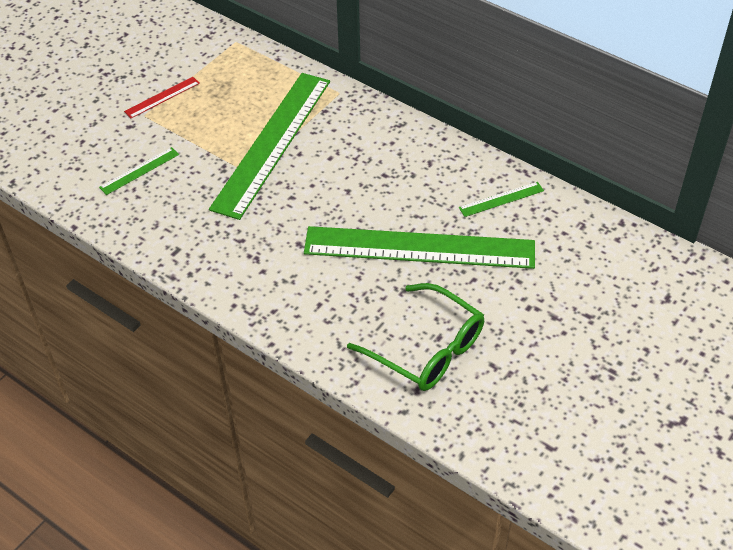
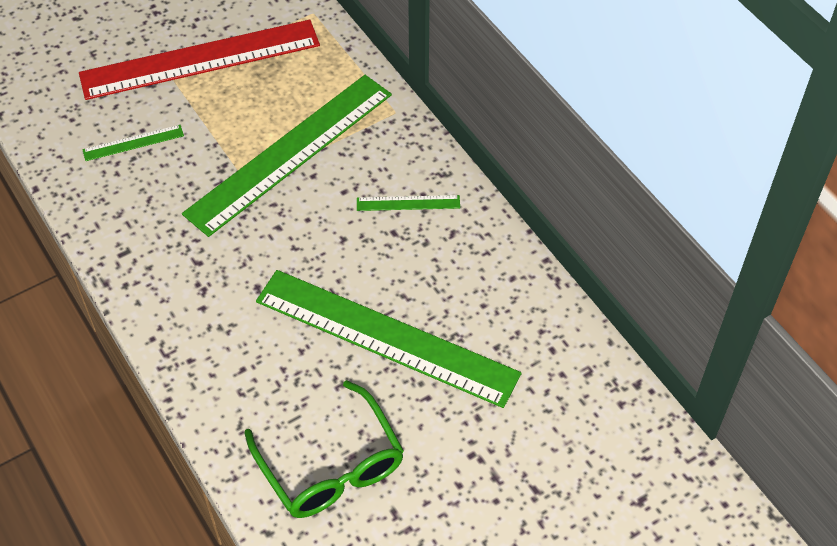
camera: 20 degrees right, 5 degrees up
(162, 97) = (200, 60): red ruler -> red ruler, size x2.50
(501, 199) = (510, 307): green ruler -> green ruler (408, 203)

